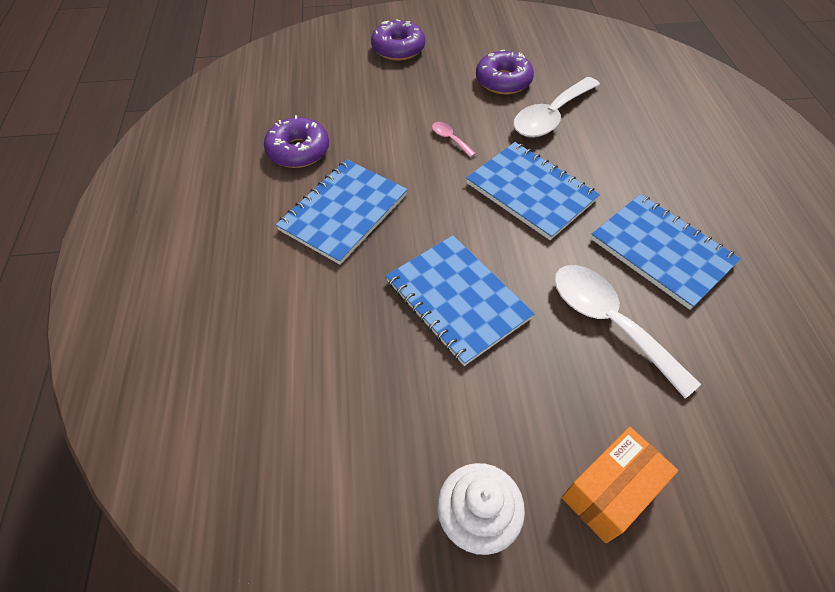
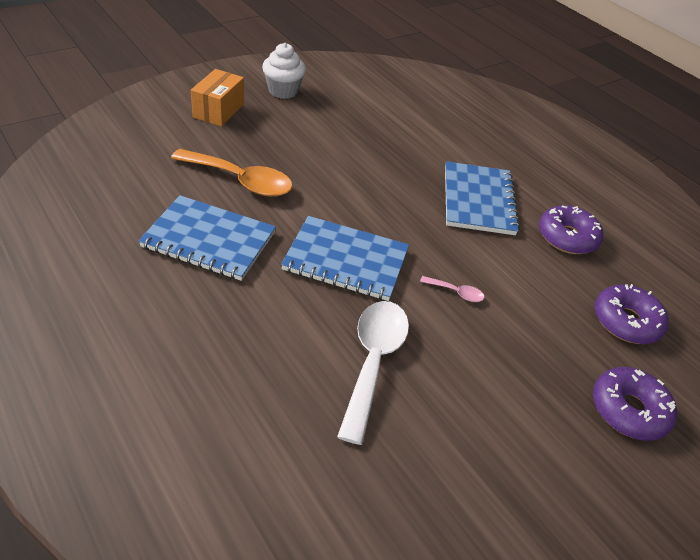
camera: 145 degrees right, 10 degrees down
(457, 299) = (352, 168): blue notebook -> none
(503, 81) = (462, 401): purple donut -> purple donut (626, 321)
(608, 322) = (241, 181): white spoon -> orange spoon

